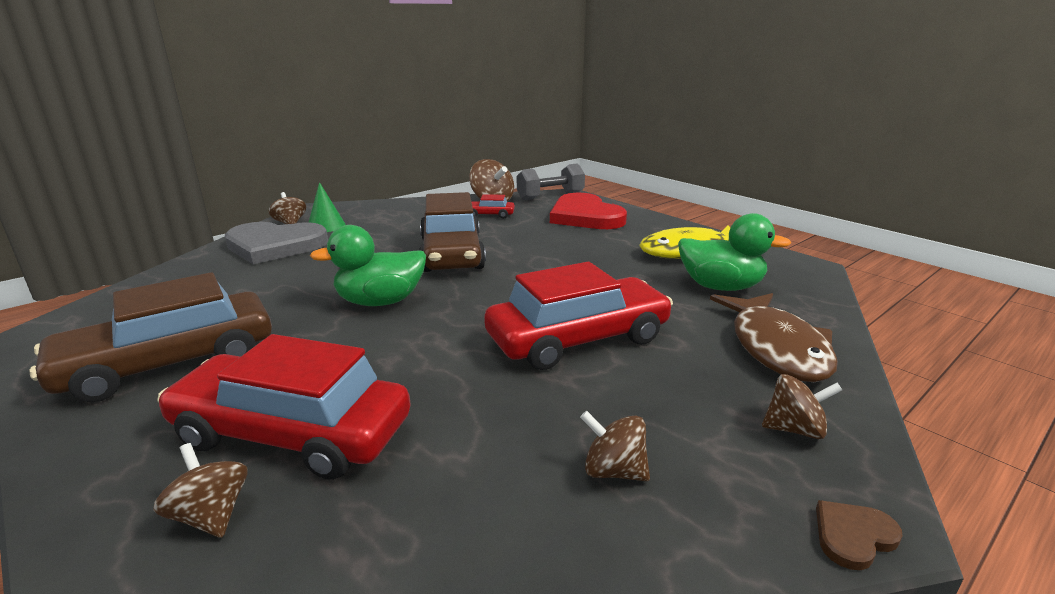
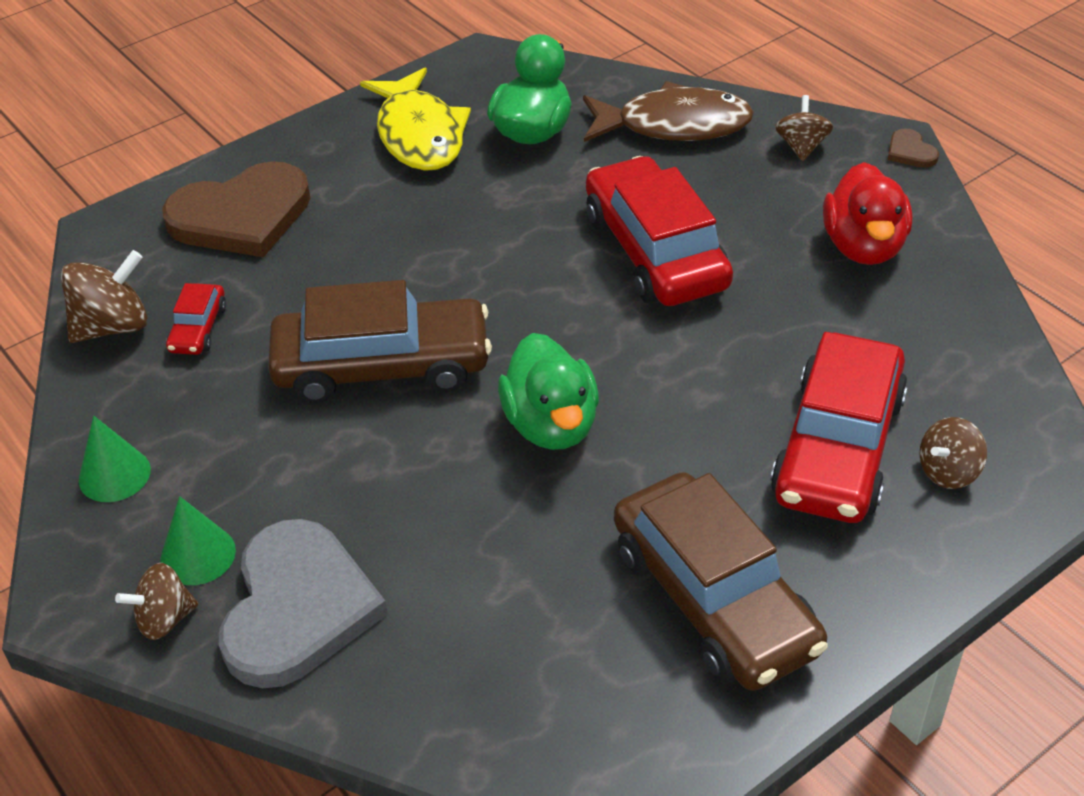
camera: 85 degrees left, 20 degrees up
(388, 209) = (114, 474): none -> green cone
(550, 196) = (111, 250): grey dumbbell -> none
(585, 216) = (241, 216): red heart -> brown heart
(613, 471) = (863, 247): brown spinning top -> red duck

